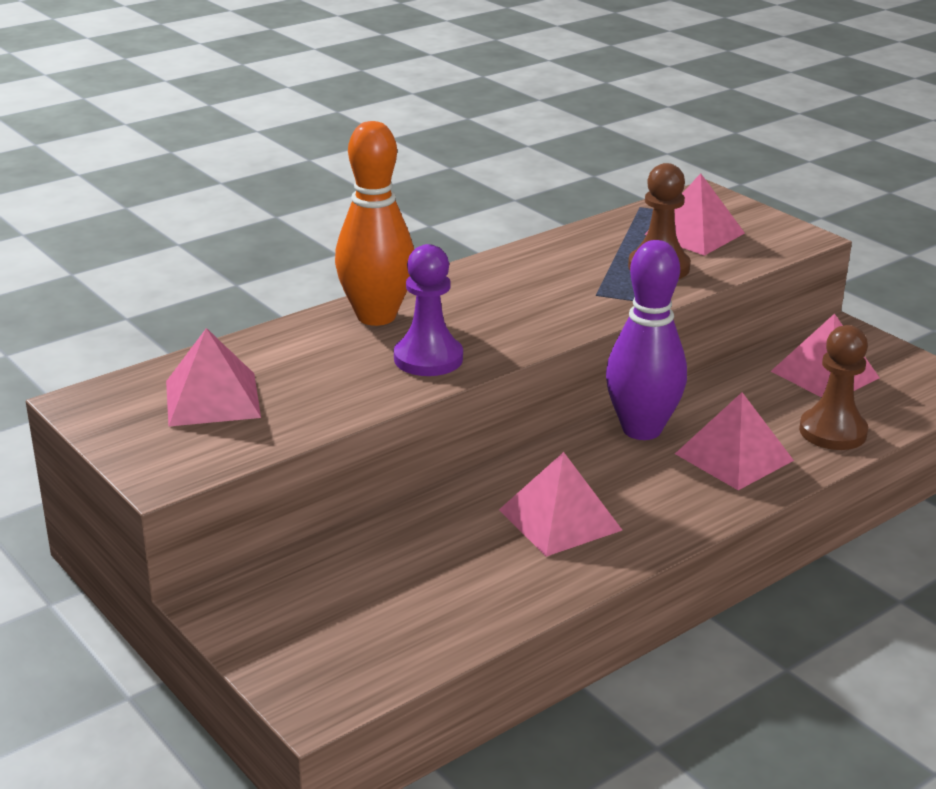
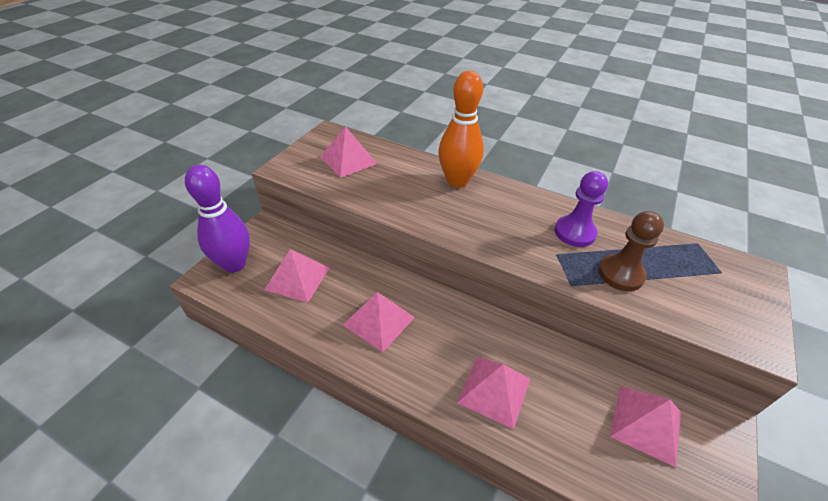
camera: 65 degrees right, 15 degrees up
(428, 359) = (428, 210): purple pawn -> purple pawn (574, 232)
(641, 429) = (492, 332): purple bowling pin -> purple bowling pin (234, 264)
(694, 233) = (691, 280): pink pyramid -> pink pyramid (297, 278)
(833, 432) = (569, 448): brown pawn -> none

